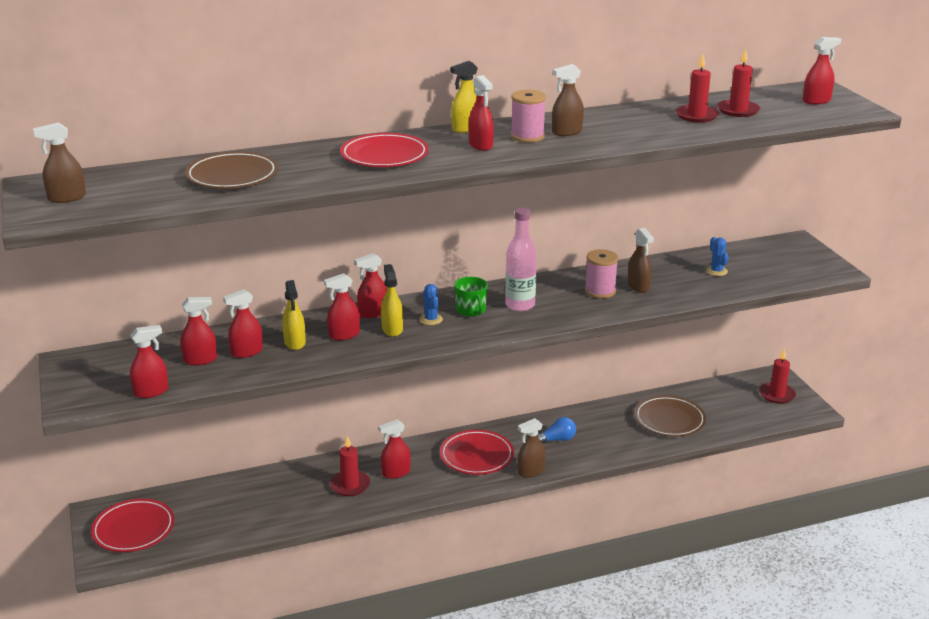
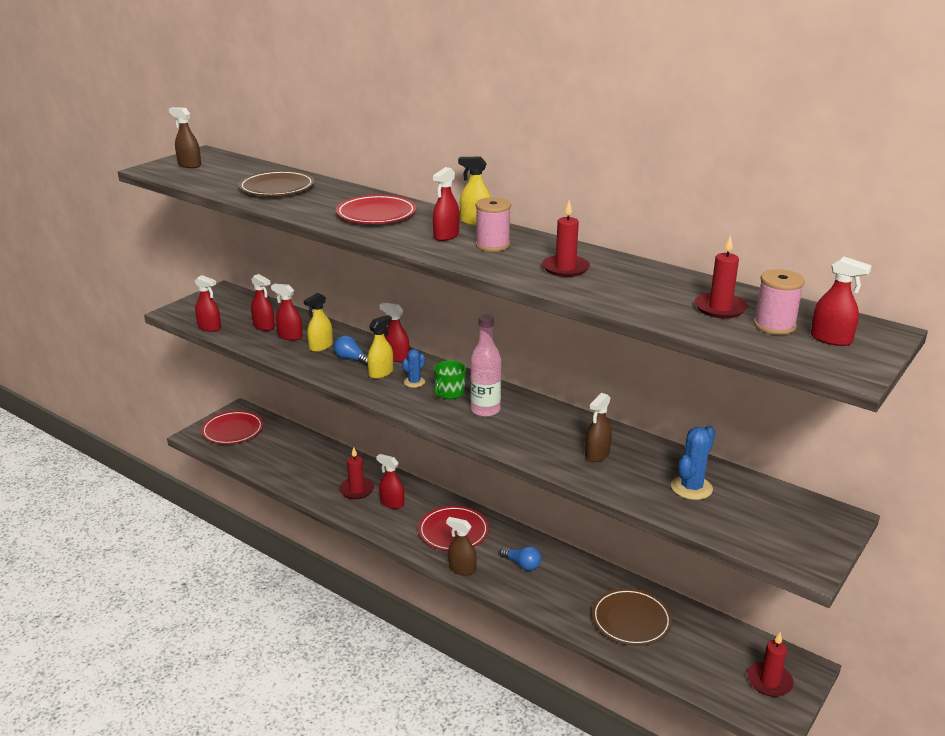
camera: 55 degrees right, 0 degrees up
(344, 335) = (351, 359): red spray bottle -> blue light bulb
(566, 132) = (527, 255): brown spray bottle -> none
(600, 291) = (561, 438): pink spool -> pink spool (774, 325)
(696, 116) = (667, 294): red candle -> red candle (565, 268)
(716, 271) = (691, 488): blue cactus -> blue cactus, size x1.60

